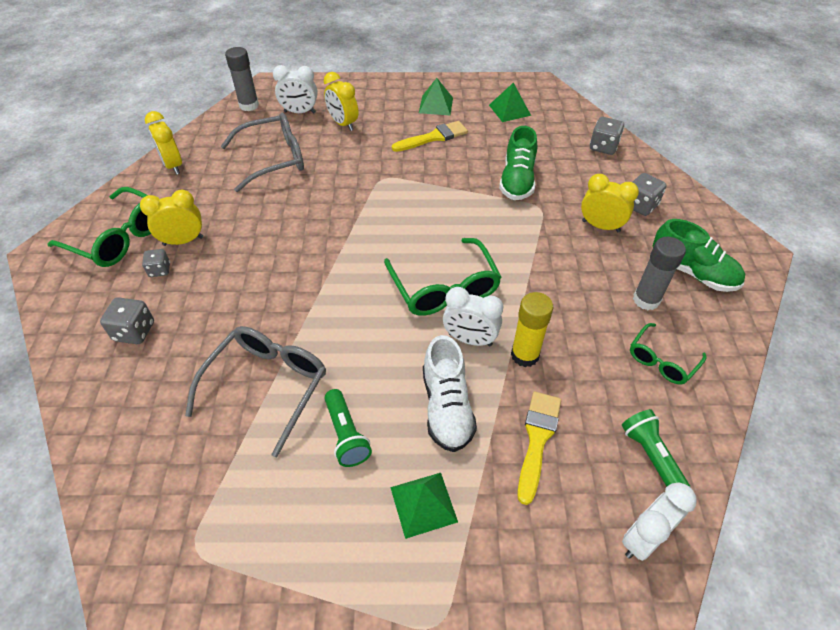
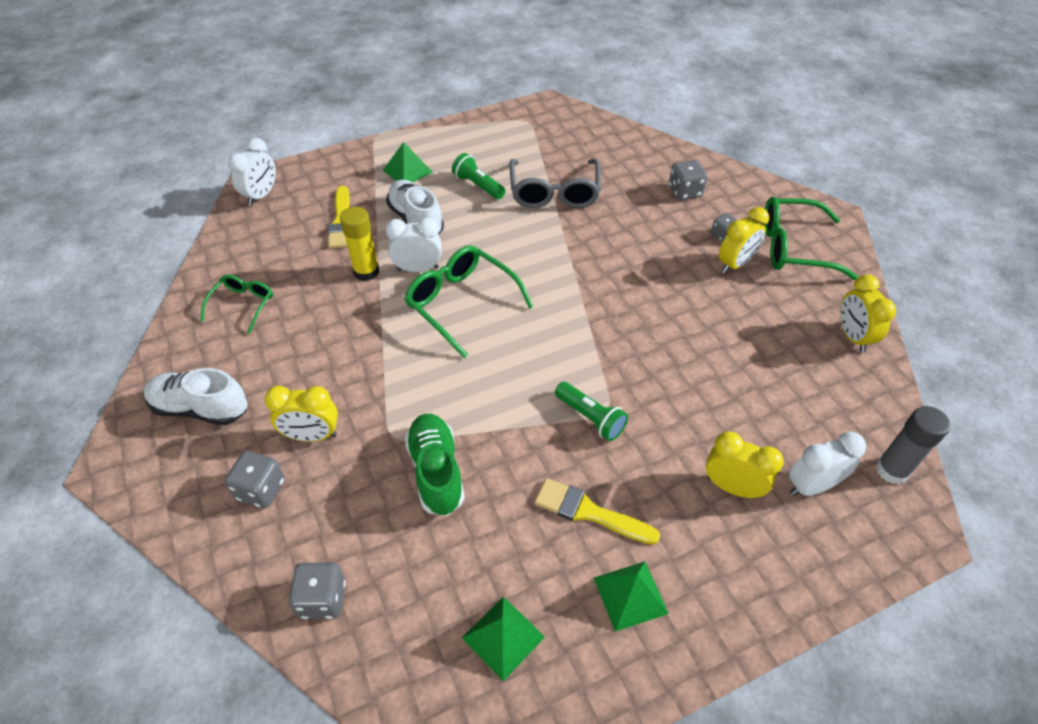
camera: 155 degrees right, 0 degrees up
(173, 165) = (852, 337): yellow clock -> yellow clock turned 135 degrees counterclockwise
(274, 159) = (757, 388): grey glasses -> none
(433, 137) = (589, 512): yellow brush -> yellow brush turned 75 degrees clockwise
(646, 300) = (256, 358): grey glue stick -> none
(651, 456) = (255, 237): green flashlight -> green flashlight (590, 418)
(692, 272) = (201, 408): green shoe -> white shoe

